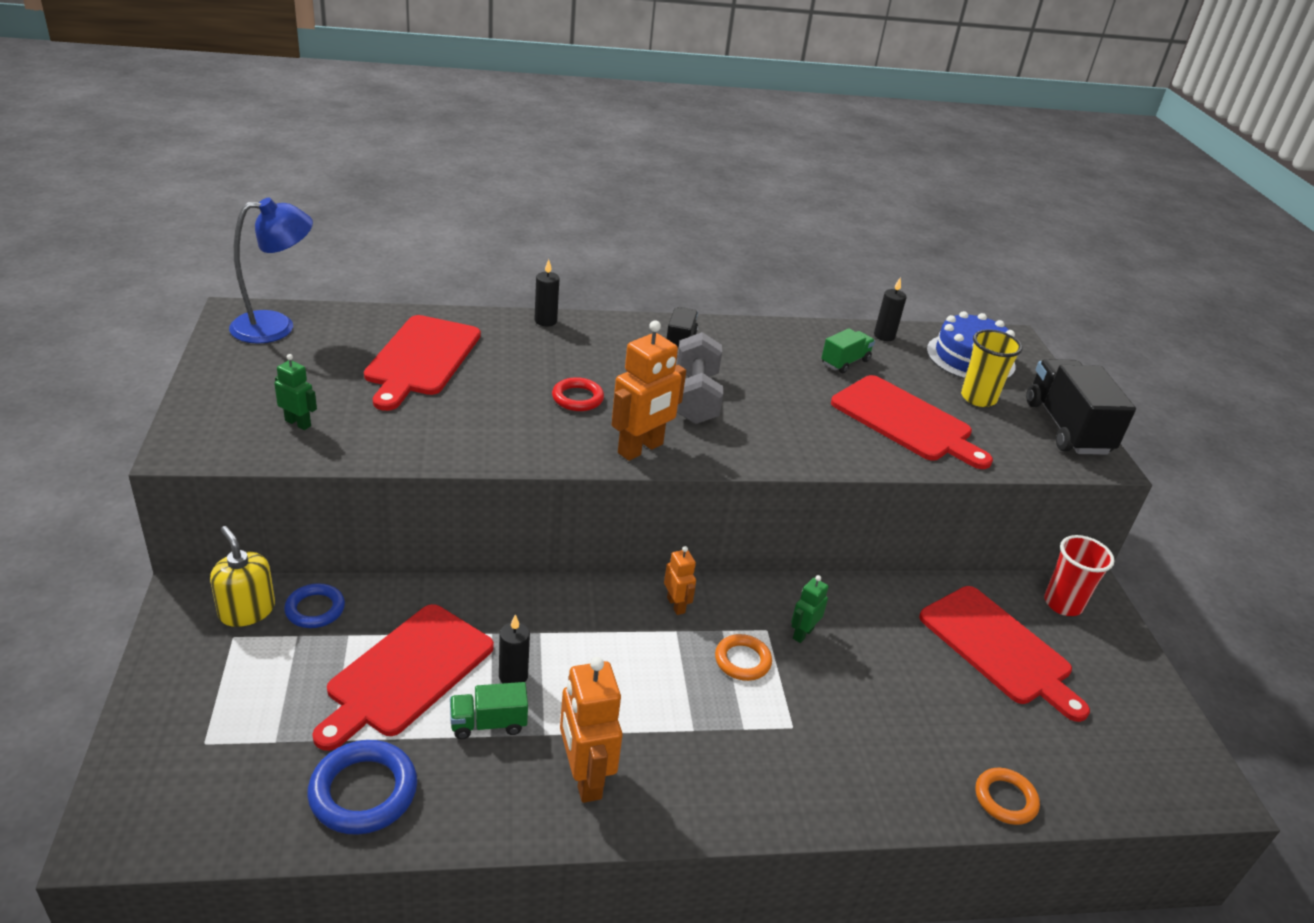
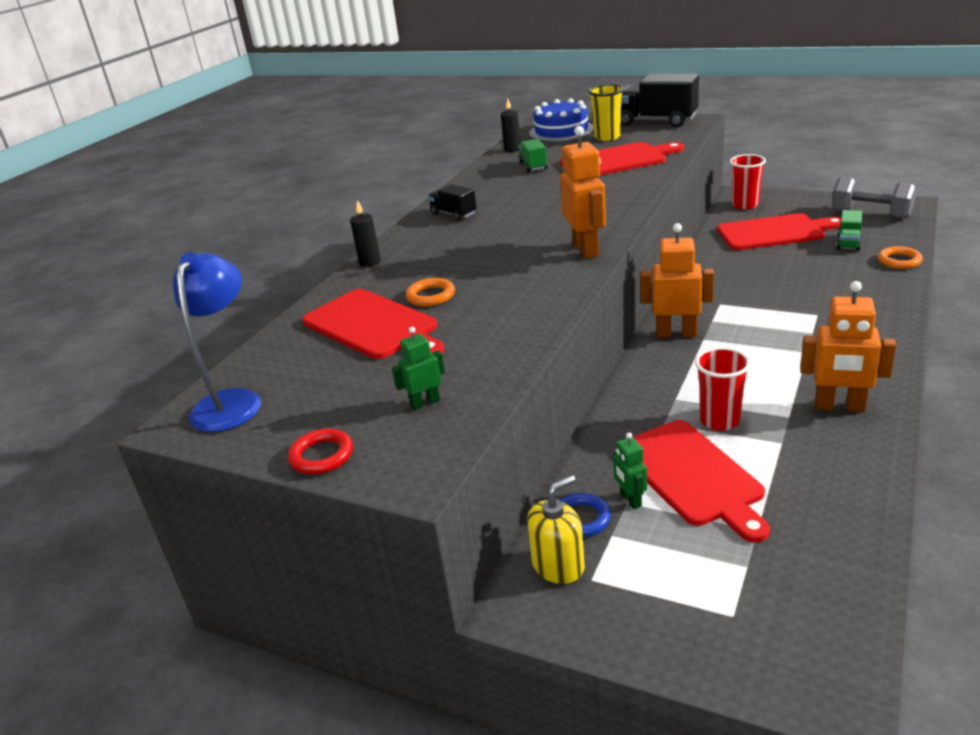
camera: 50 degrees left, 5 degrees down
(247, 610) = (558, 565): yellow soap dispenser -> yellow soap dispenser turned 150 degrees clockwise
(363, 792) = (824, 520): blue ring -> none
(488, 723) = (768, 441): green truck -> green truck (848, 243)
(513, 676) = (720, 420): black candle -> red cup
(577, 398) = (498, 264): red ring -> red ring (321, 456)
(676, 605) = (676, 333): orange robot -> orange robot, size x1.85
(695, 398) = (535, 220): grey dumbbell -> grey dumbbell (871, 214)
(742, 660) = (746, 319): orange ring -> orange ring (431, 296)
(802, 633) = (730, 292): green robot -> green robot (630, 500)

